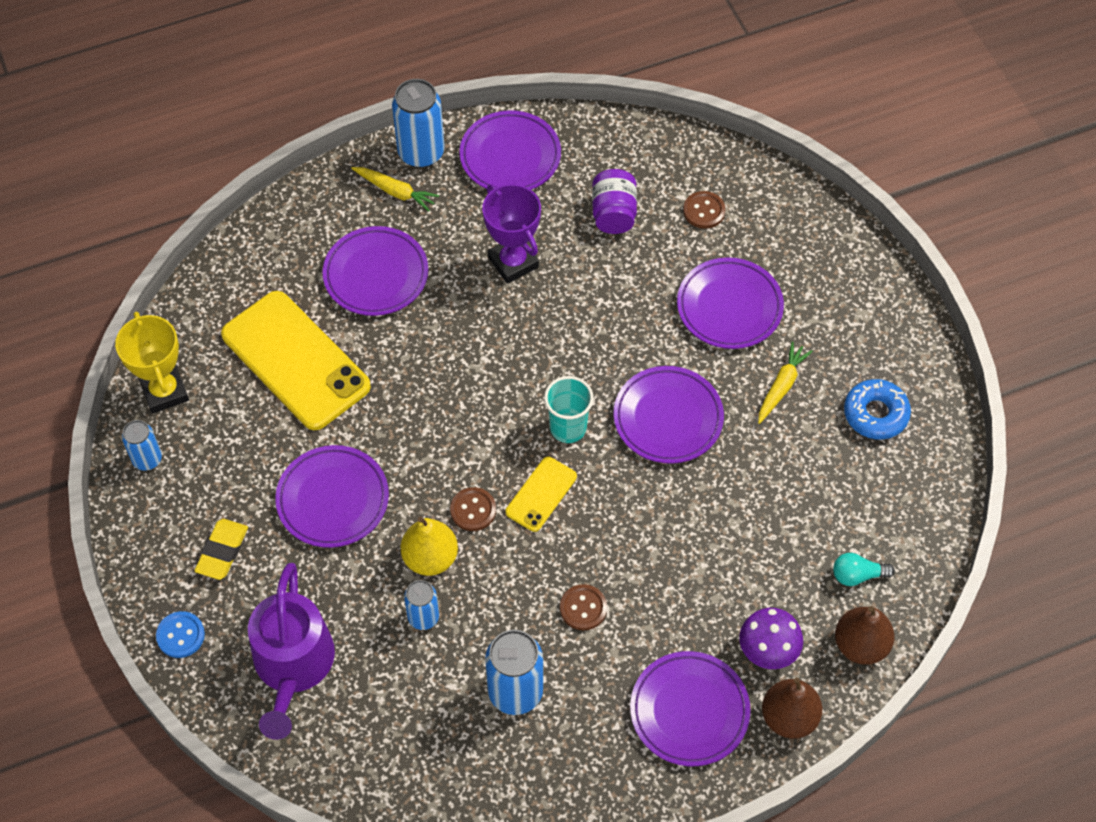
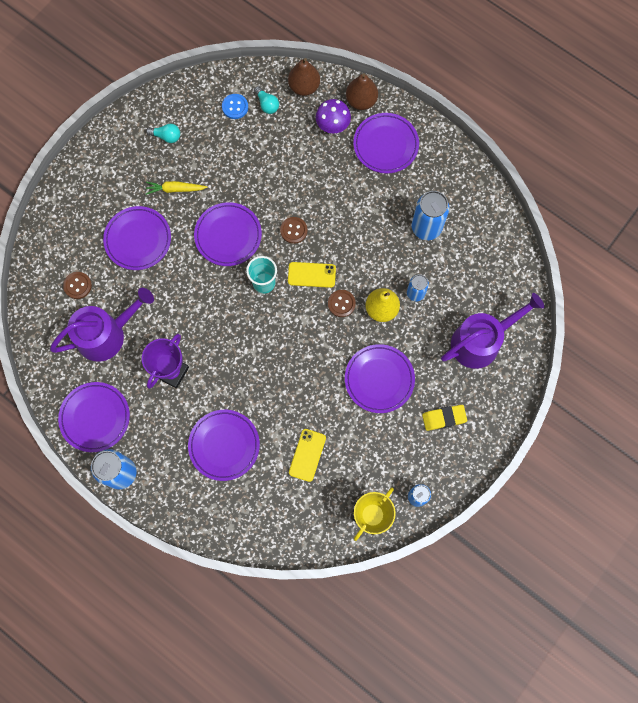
camera: 120 degrees left, 15 degrees up
(180, 635) = (501, 408): blue button -> blue button (235, 107)
(296, 360) = (307, 455): yellow phone -> yellow phone, size x0.48
(395, 191) = (158, 471): yellow carrot -> none
(583, 608) = (363, 220): brown button -> brown button (293, 230)
(613, 214) = (106, 334): purple jar -> purple watering can
(875, 414) = (166, 136): blue donut -> turquoise light bulb

